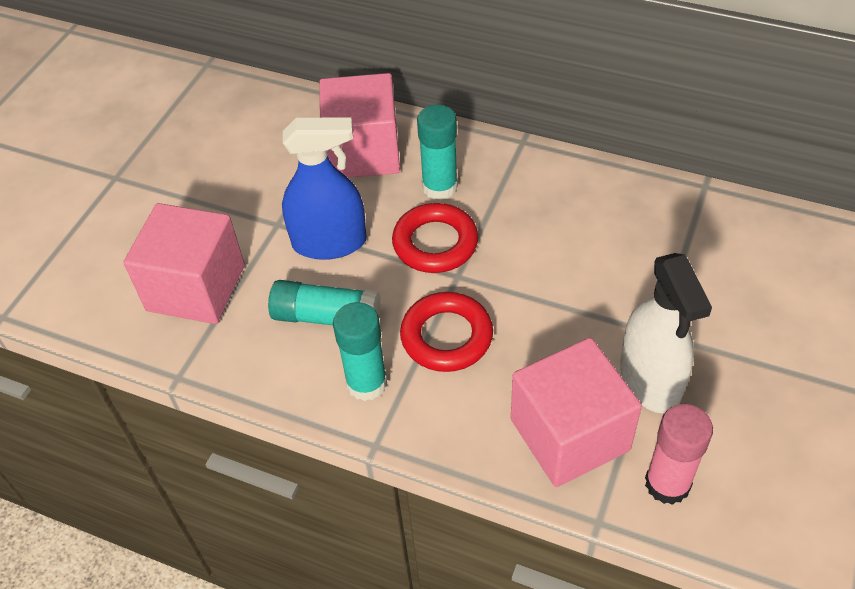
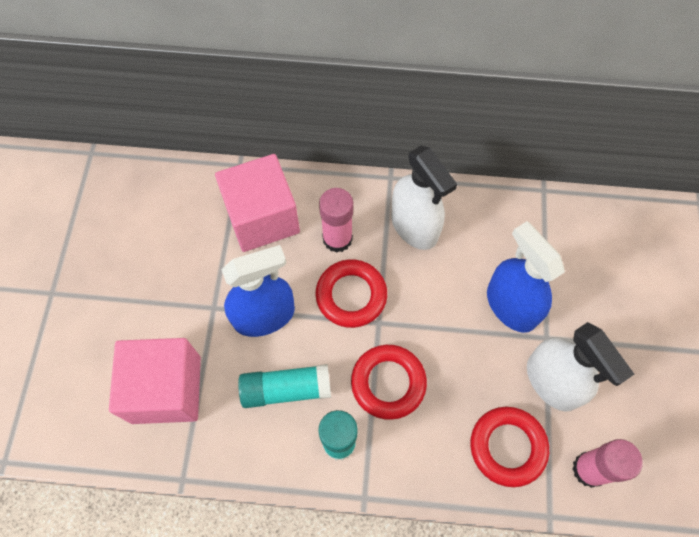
camera: 20 degrees left, 15 degrees up
(440, 187) = (337, 239): turquoise glue stick -> pink glue stick
(533, 192) = (414, 226): none -> white spray bottle
(569, 434) = (507, 447): pink cube -> red ring
(624, 292) = (511, 306): none -> blue spray bottle

